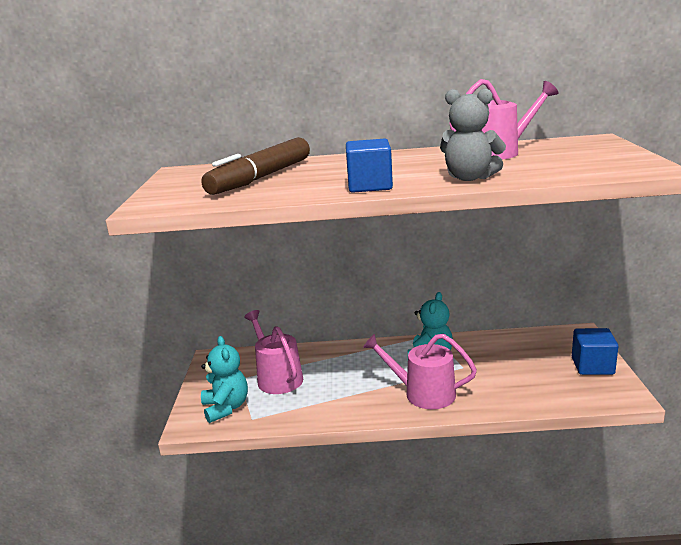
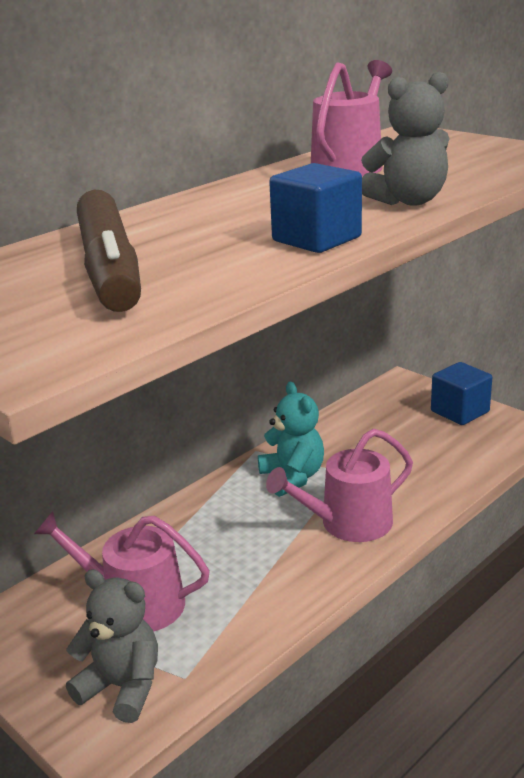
camera: 45 degrees left, 5 degrees up
(226, 408) = (122, 687): turquoise teddy bear -> grey teddy bear

